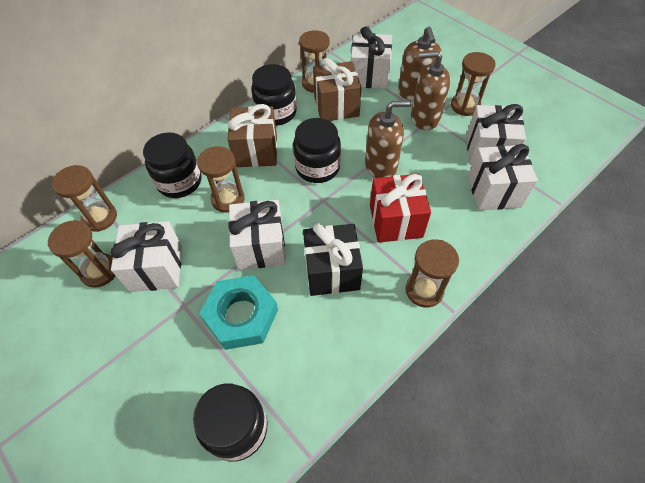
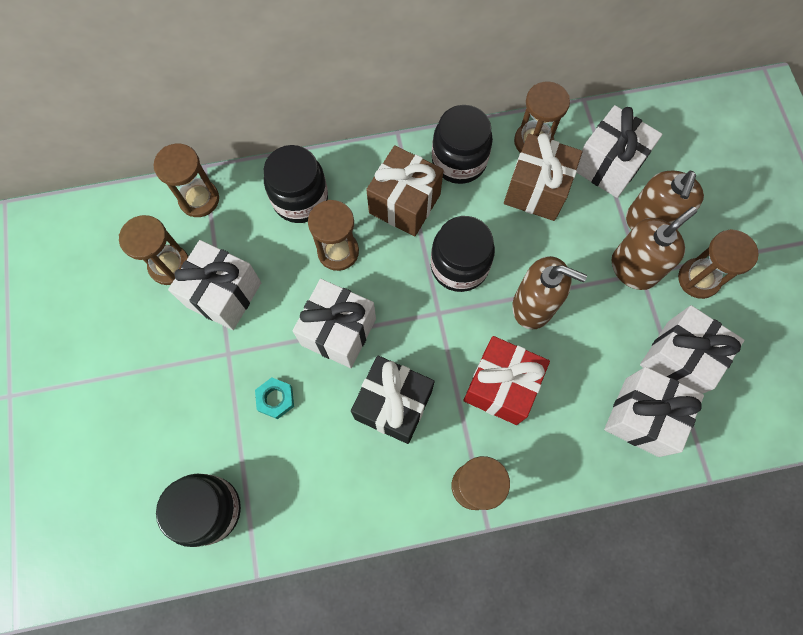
camera: 30 degrees right, 15 degrees up
(241, 316) = (275, 399): turquoise nut -> turquoise nut, size x0.48
(425, 118) = (633, 268): brown soap dispenser -> brown soap dispenser turned 105 degrees clockwise

